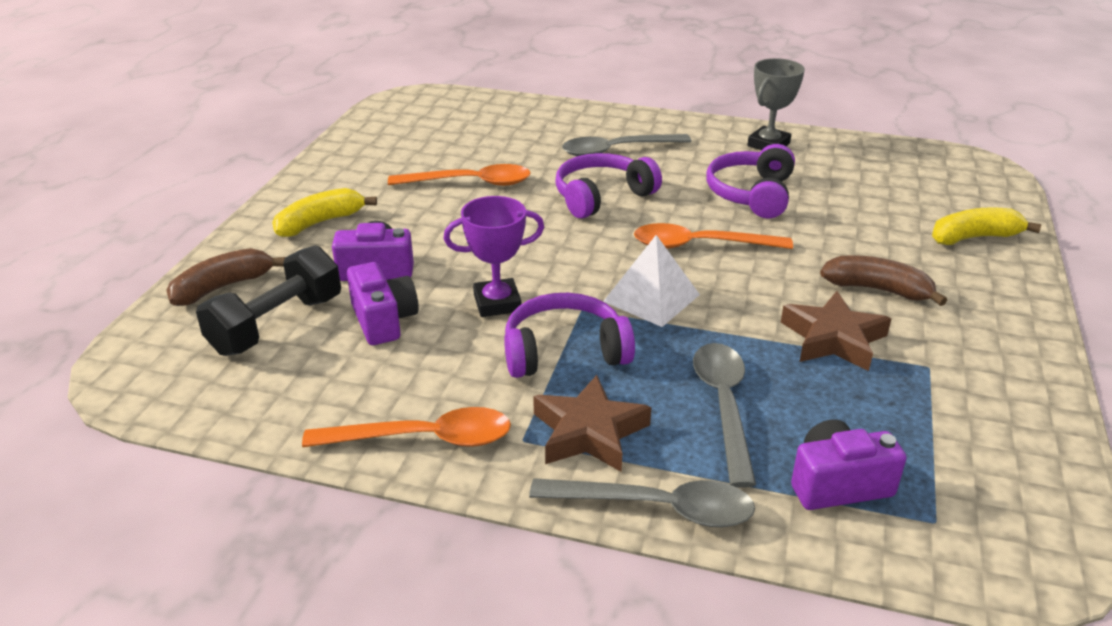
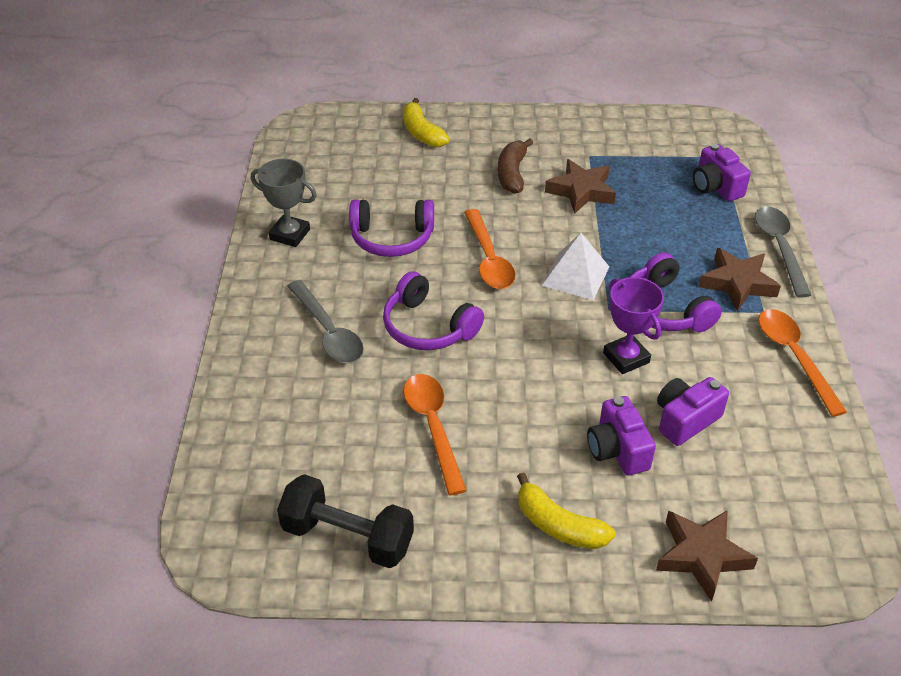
camera: 105 degrees left, 10 degrees up
(223, 287) = (701, 556): brown banana -> brown star
(277, 325) = (730, 488): black dumbbell -> black dumbbell (348, 537)
(724, 406) = (677, 231): grey spoon -> none

